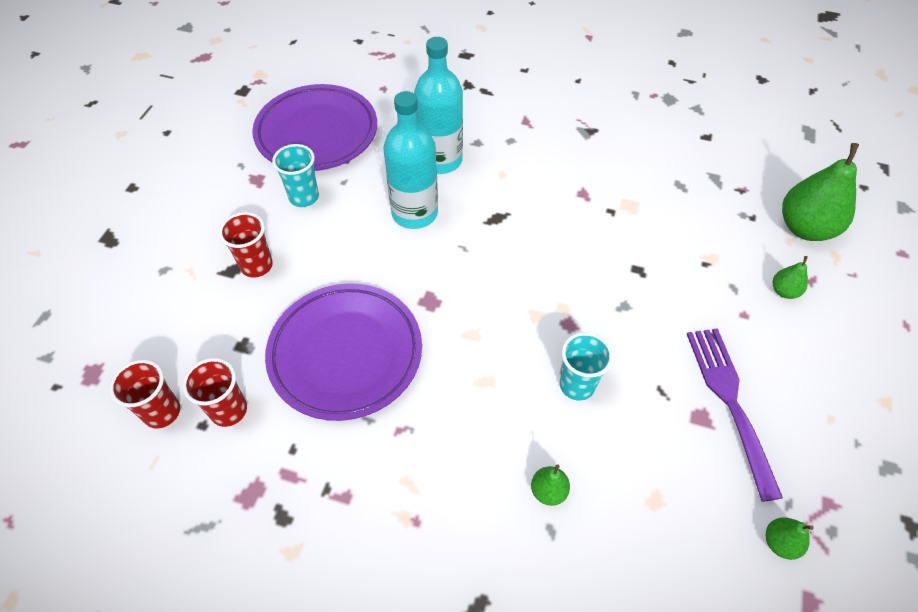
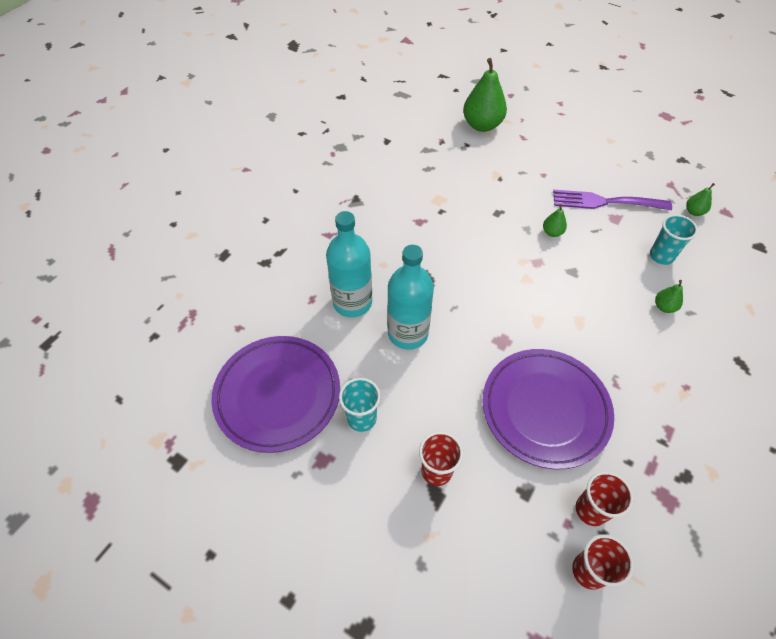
camera: 75 degrees left, 0 degrees up
(577, 385) = (587, 271): turquoise cup -> turquoise cup (661, 256)
(784, 291) = (529, 151): green pear -> green pear (552, 232)

